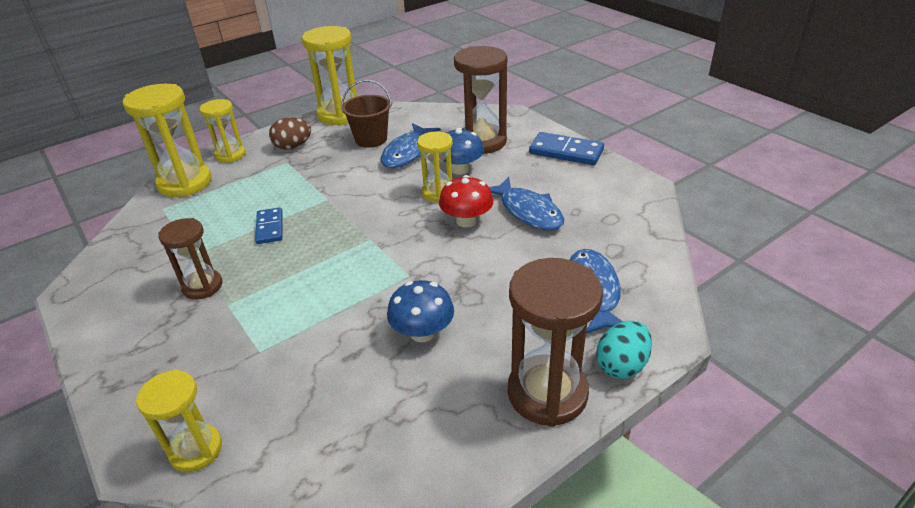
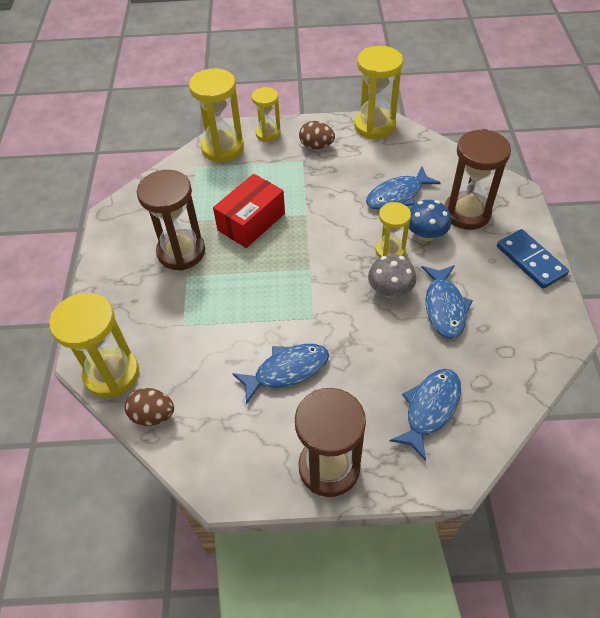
camera: 35 degrees right, 15 degrees up
(196, 450) = (112, 374): yellow hourglass -> yellow hourglass, size x1.65
(202, 286) = (181, 252): brown hourglass -> brown hourglass, size x1.65
(270, 227) = (251, 222): blue domino -> red box
(292, 462) = (153, 415): none -> brown egg
(371, 139) = (379, 166): brown bucket -> none
(422, 332) = (287, 370): blue mushroom -> blue fish
(466, 221) = (390, 290): red mushroom -> grey mushroom
(621, 365) = (396, 480): turquoise egg -> none

